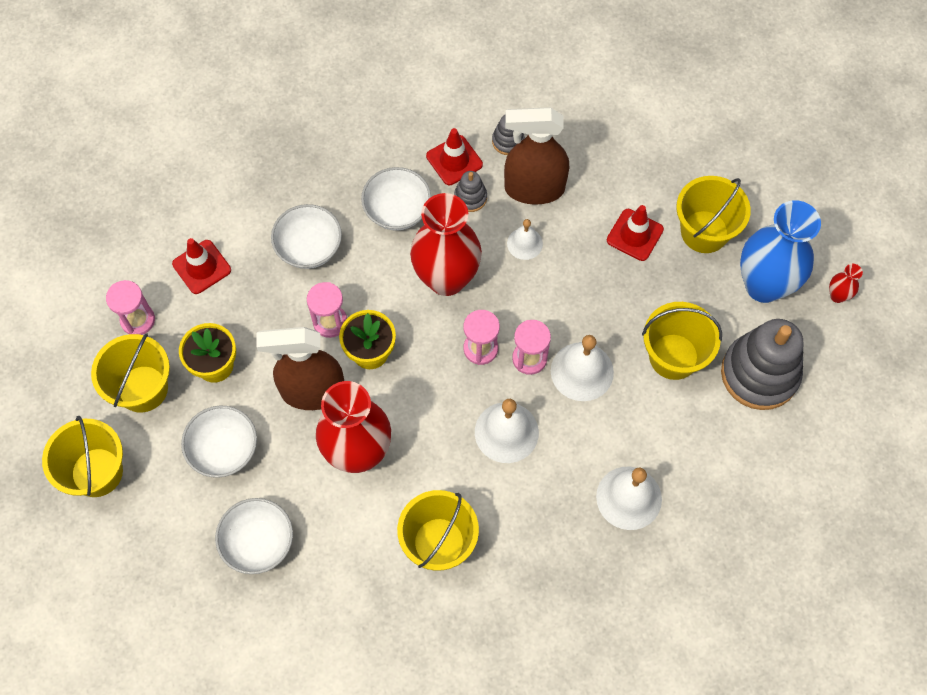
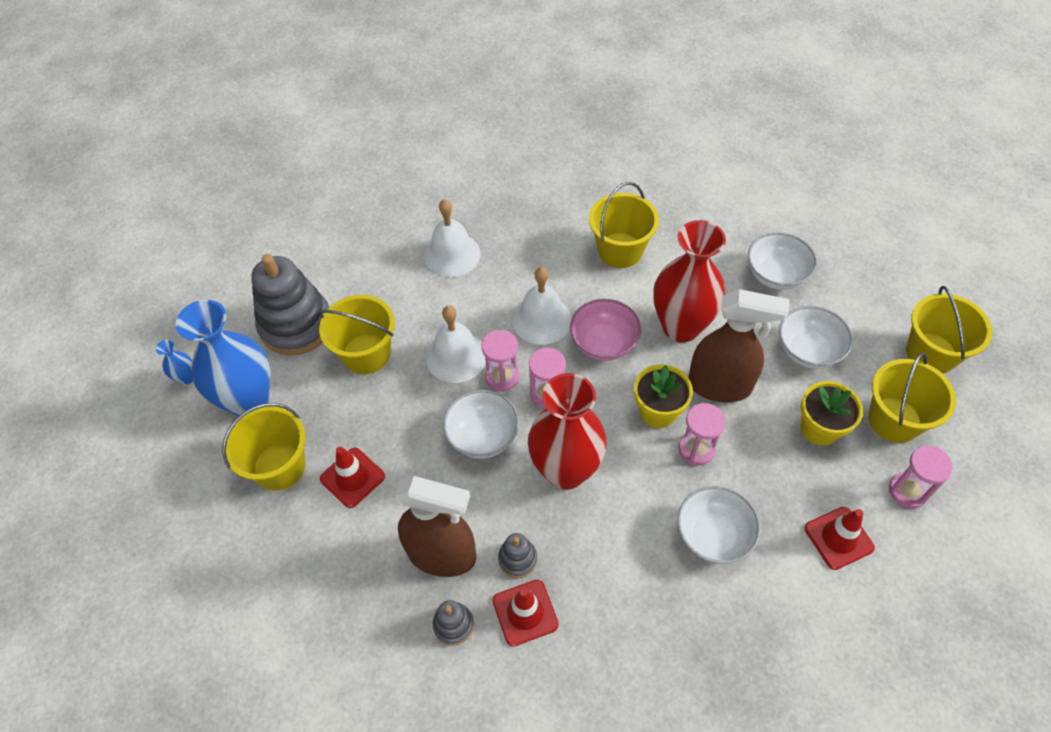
camera: 165 degrees left, 10 degrees down
(397, 211) = (605, 560): white bowl -> white bowl (483, 436)
(436, 416) = (603, 343): none -> pink bowl
(524, 243) = (472, 492): white bell -> none
(837, 295) = (186, 378): red vase -> blue vase

